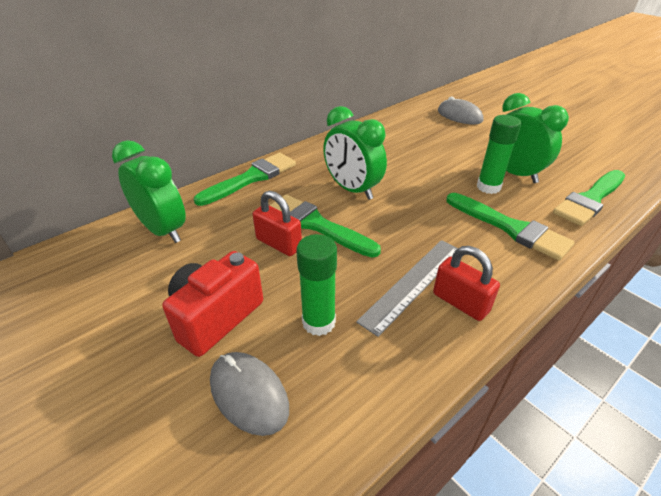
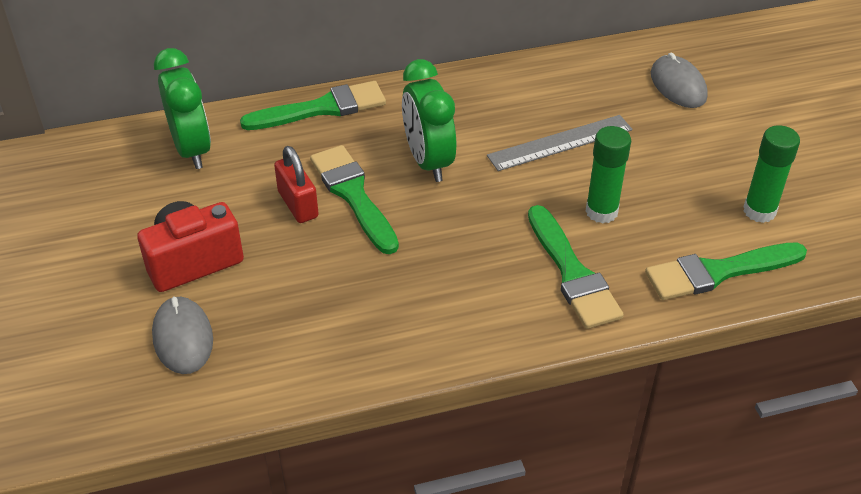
camera: 25 degrees right, 5 degrees up
(319, 322) = (281, 300): green glue stick -> green glue stick (759, 211)
(413, 283) = (402, 296): grey ruler -> grey ruler (560, 143)
(460, 302) = (433, 332): red padlock -> none
(514, 173) = (658, 203): green clock -> none

